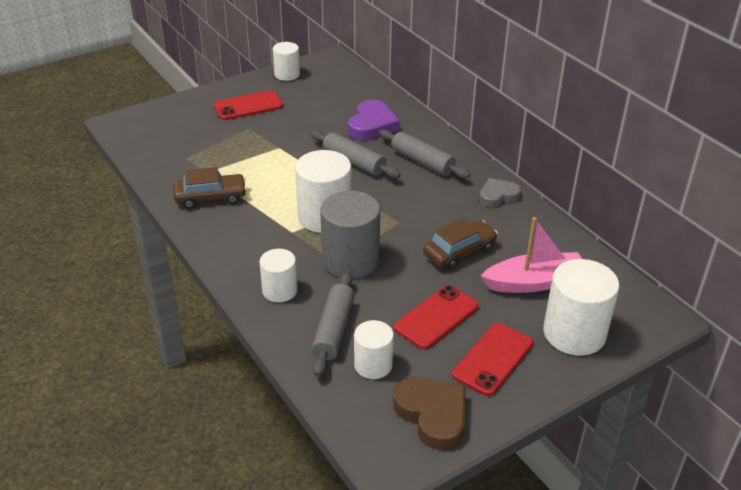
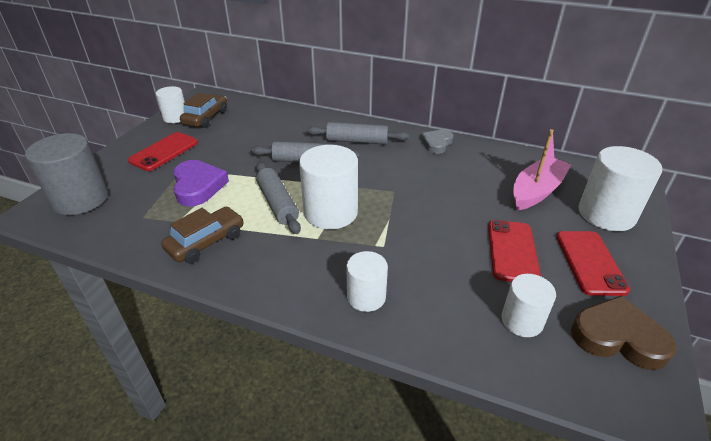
camera: 35 degrees left, 0 degrees up
(334, 330) = (454, 307): grey rolling pin -> grey rolling pin (277, 203)
(350, 260) = (394, 238): grey cylinder -> grey cylinder (81, 199)
(372, 125) = (288, 130): purple heart -> purple heart (198, 186)
(459, 252) = (463, 193): brown car -> brown car (206, 117)

